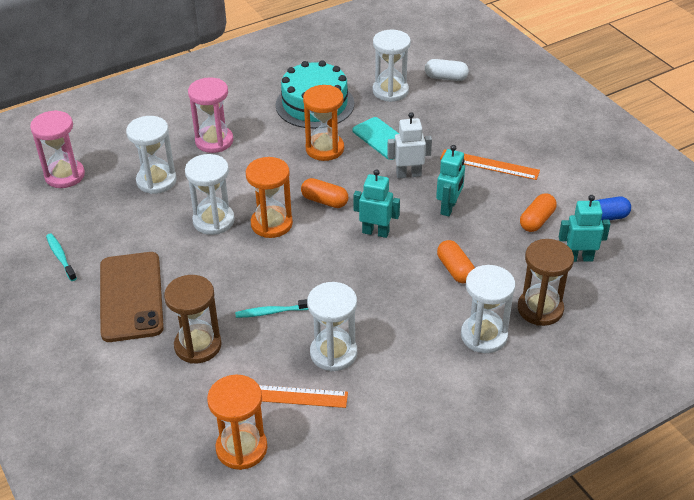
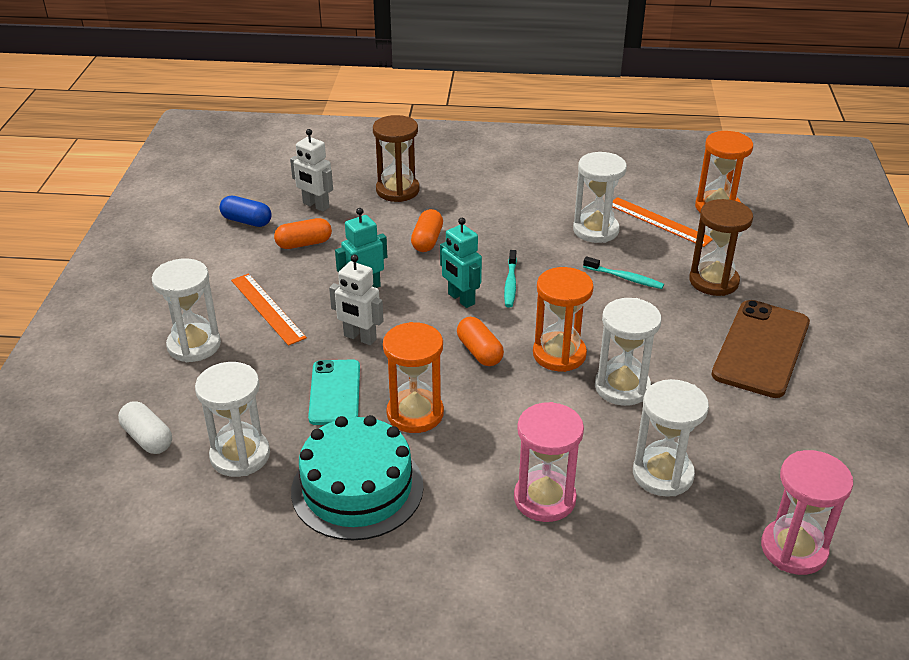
camera: 145 degrees left, 5 degrees down
(61, 257) = (831, 427): turquoise toothbrush -> turquoise toothbrush (510, 283)
(484, 336) = (463, 194): white hourglass -> white hourglass (194, 345)
(579, 258) = (315, 205): turquoise robot -> white robot

